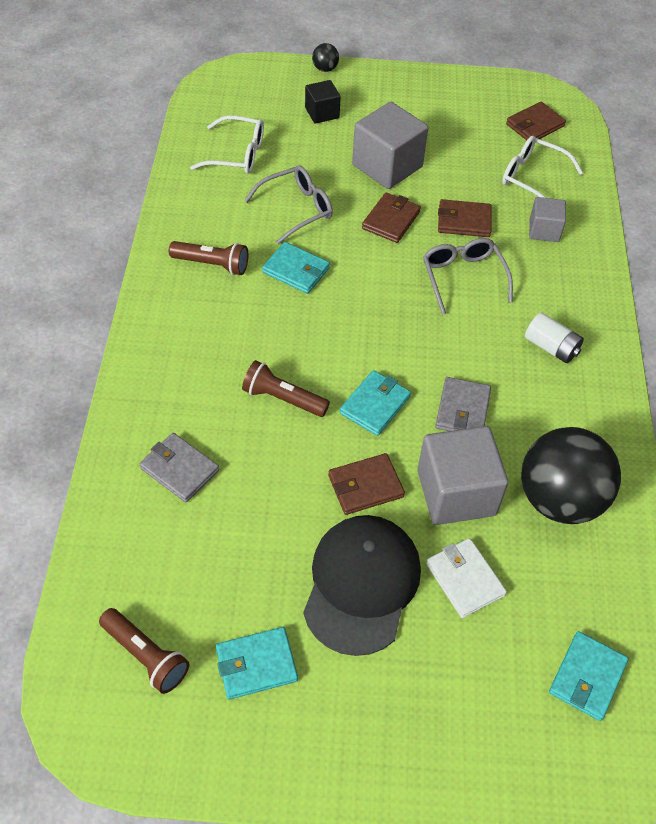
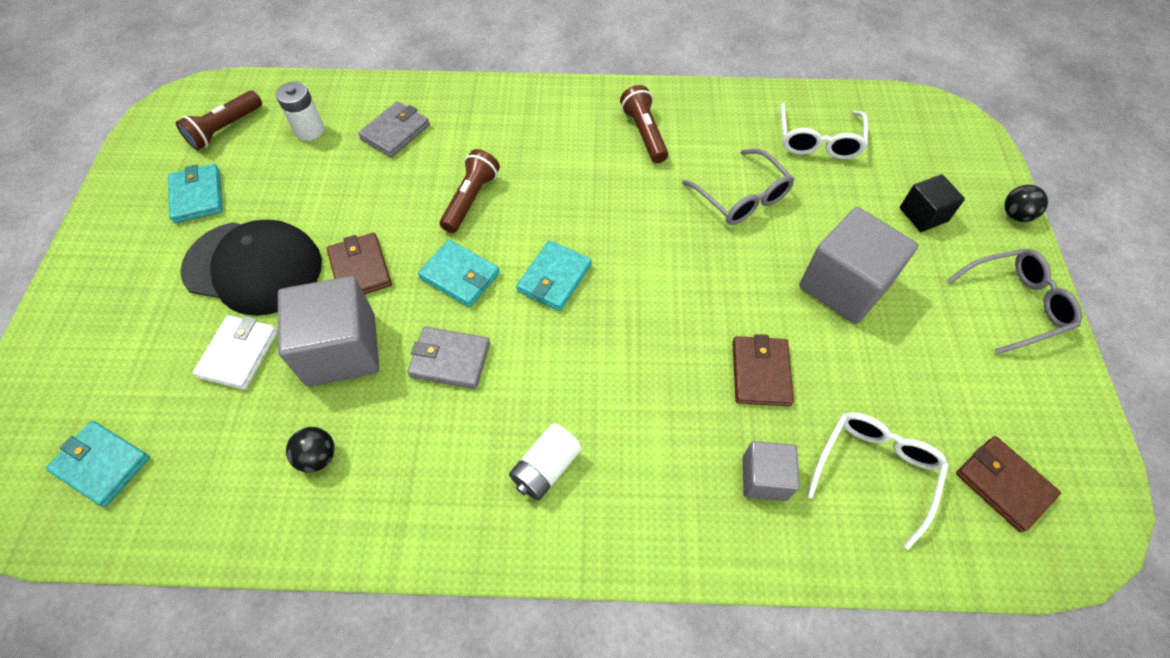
camera: 90 degrees right, 5 degrees up
(163, 558) = (309, 130): none -> white battery
(212, 264) = (644, 133): brown flashlight -> brown flashlight turned 150 degrees clockwise
(296, 270) = (645, 201): turquoise wallet -> turquoise wallet (554, 278)
(391, 220) = (744, 290): brown wallet -> none
(463, 278) = (656, 368): grey glasses -> grey glasses (1015, 304)
(465, 579) = (239, 354): white wallet -> white wallet turned 45 degrees counterclockwise
(559, 499) = (318, 457): black ball -> black ball, size x0.40

